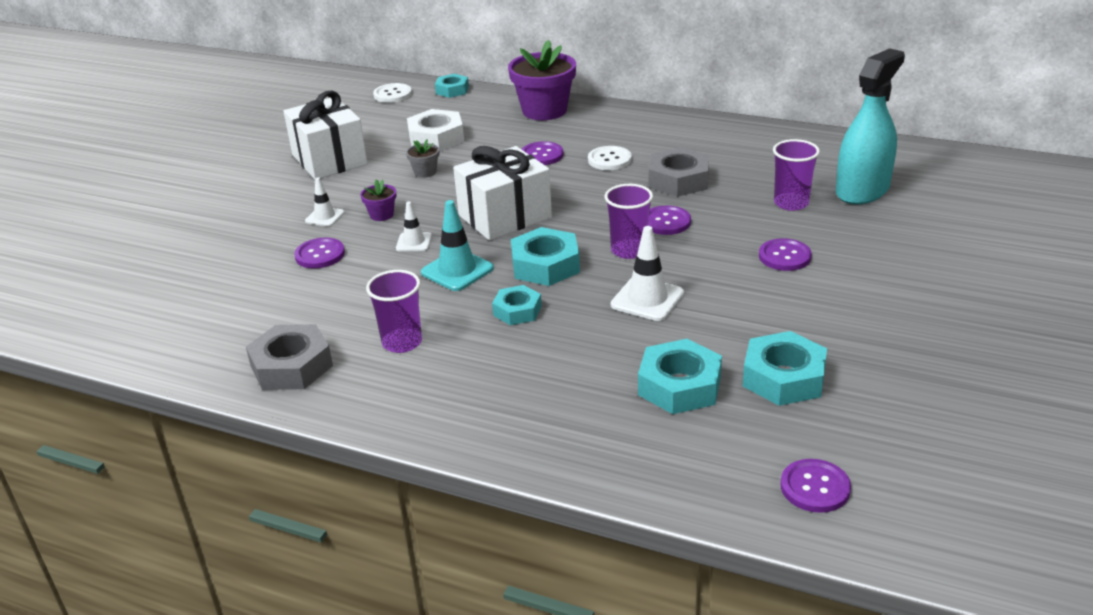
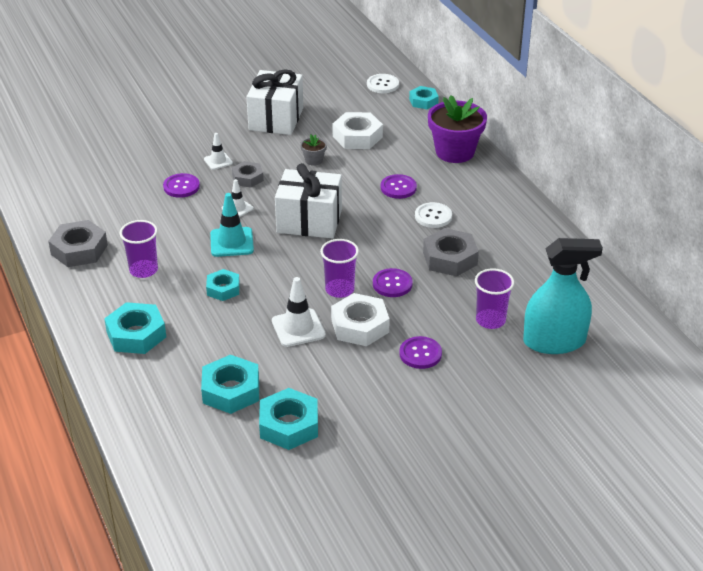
camera: 40 degrees right, 5 degrees up
(381, 215) = (248, 178): purple flower pot -> grey nut
(545, 265) = (280, 269): turquoise nut -> turquoise nut (136, 334)
(697, 266) = (360, 326): none -> white nut
(815, 487) = (203, 491): purple button -> none

